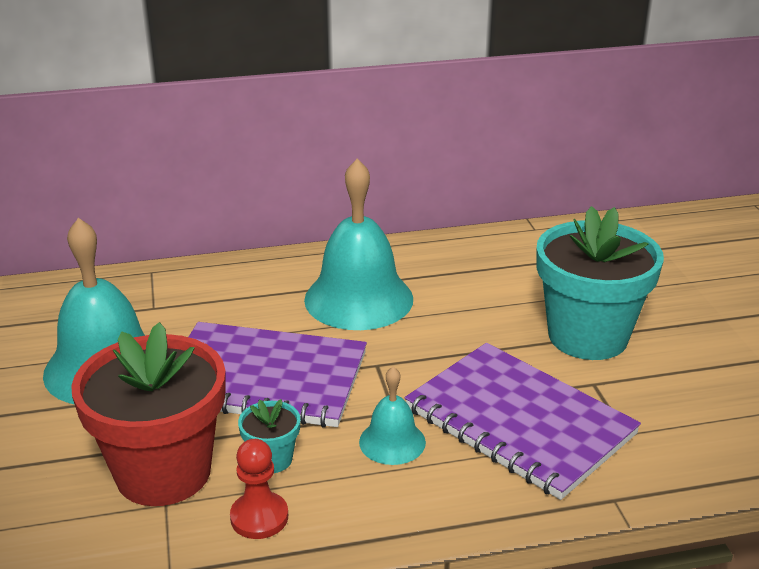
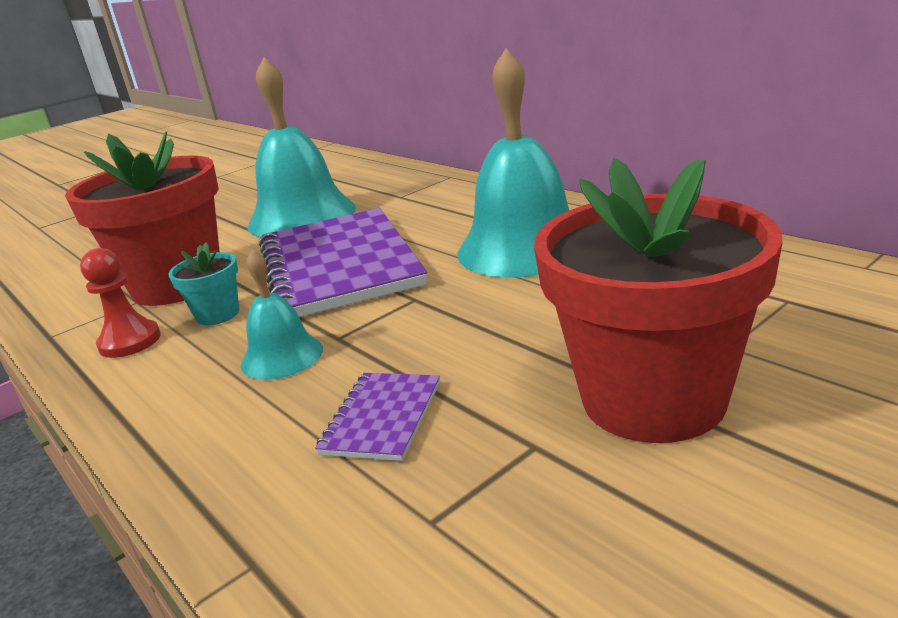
camera: 65 degrees right, 5 degrees down
(519, 422) = (382, 418): purple notebook -> purple notebook, size x0.44
(588, 336) = (653, 398): turquoise flower pot -> red flower pot

